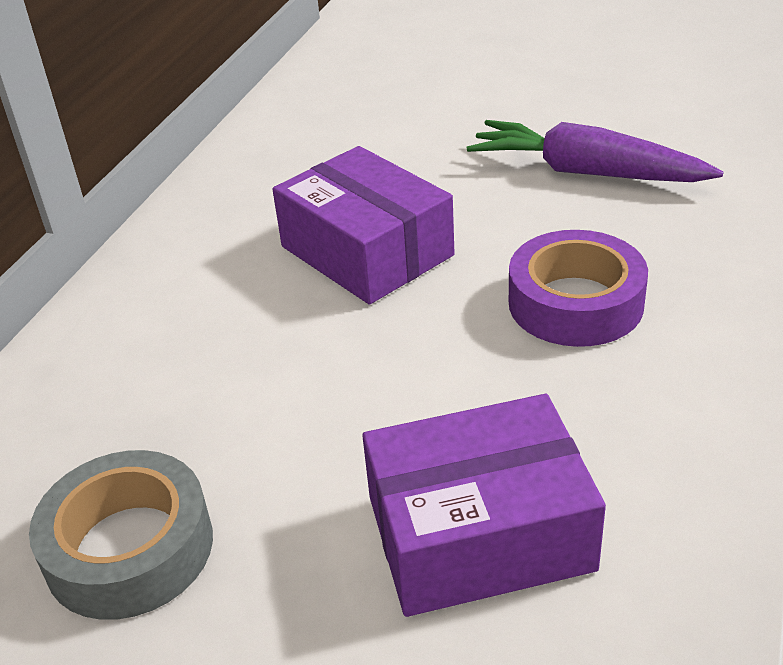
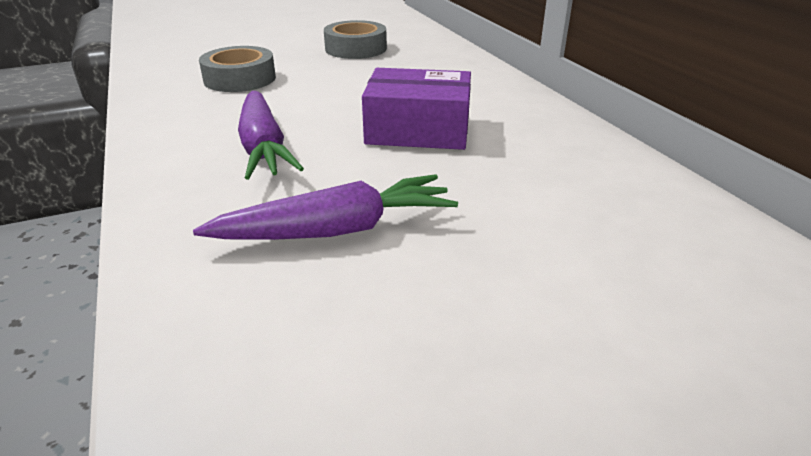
camera: 135 degrees right, 5 degrees down
(479, 532) = (240, 79): purple box -> grey tape
(575, 303) = (263, 147): purple tape -> purple carrot

